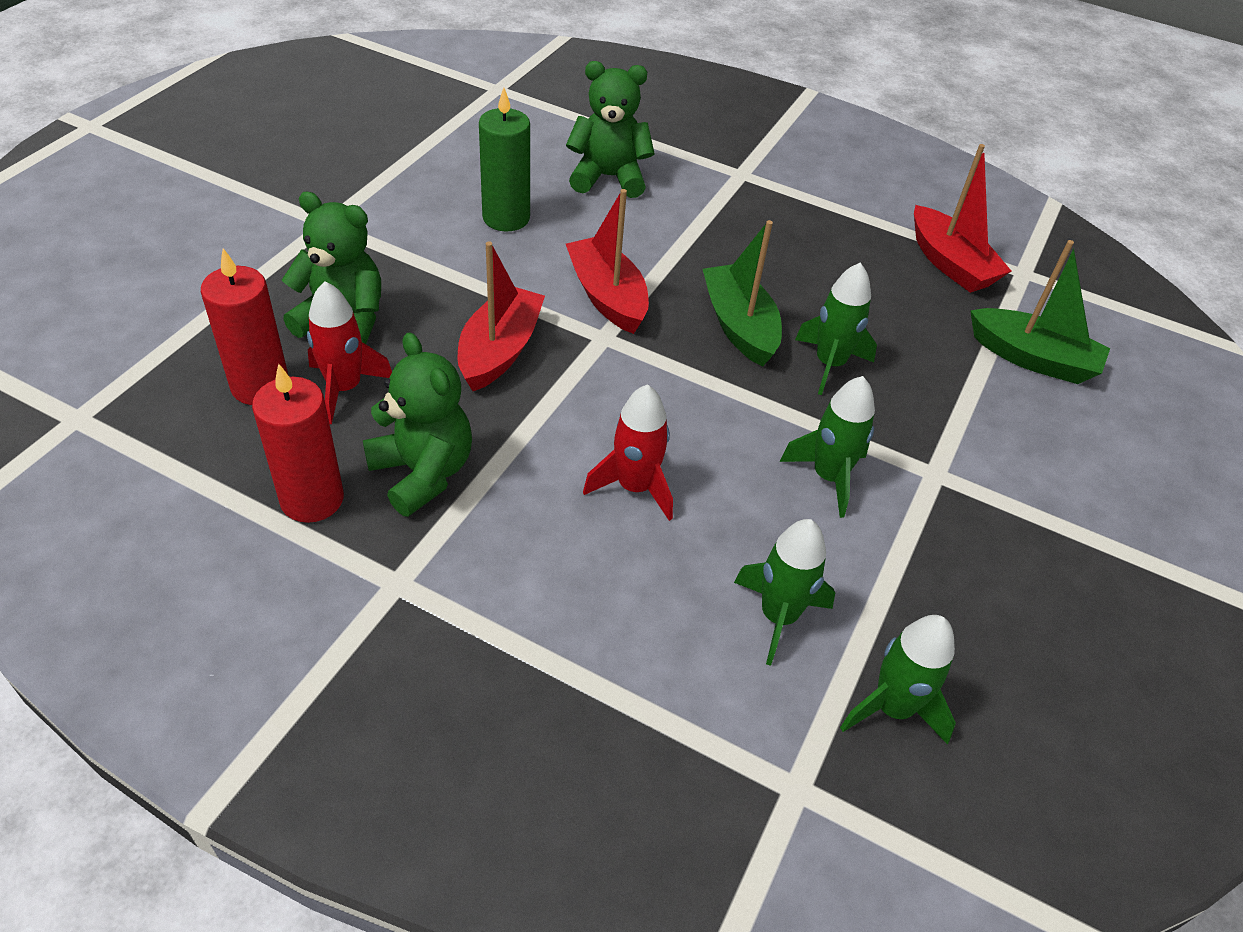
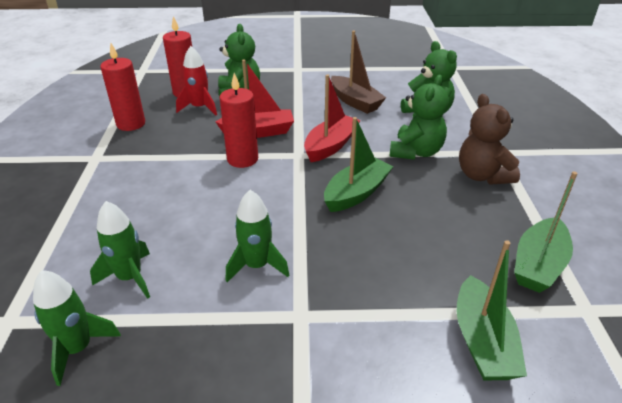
camera: 65 degrees right, 10 degrees down
(423, 473) = (163, 141): green teddy bear -> green teddy bear (416, 152)
(506, 218) = (355, 102): green candle -> brown boat
(566, 398) = (242, 159): none -> red candle
(635, 487) = (196, 198): red rocket -> none
(779, 212) = (482, 175): none -> brown teddy bear
(829, 364) = (360, 237): green rocket -> none
(950, 263) = (538, 265): red boat -> green boat

